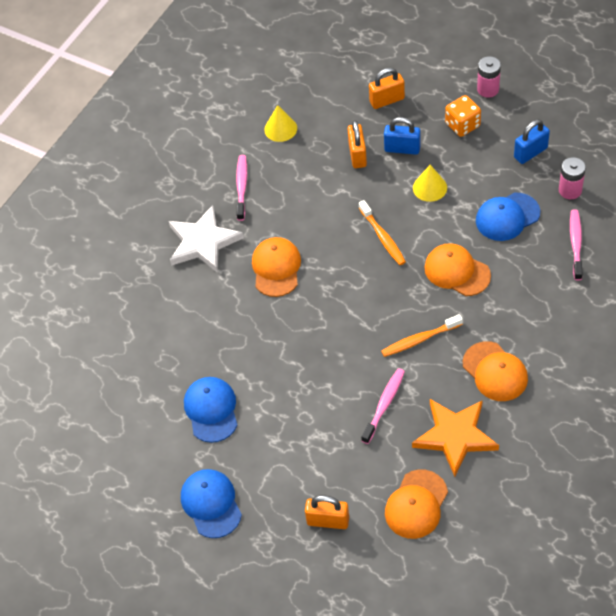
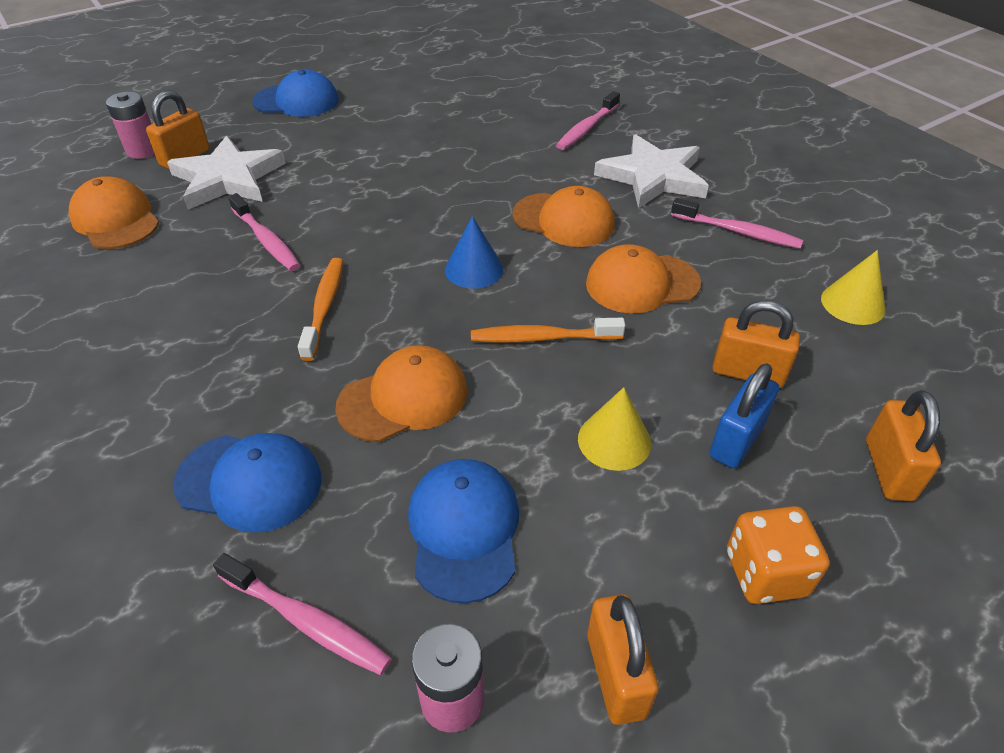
camera: 110 degrees right, 10 degrees down
(157, 299) = (586, 128): none -> pink toothbrush
(211, 410) = (402, 125): blue cap -> blue cap (249, 482)
(336, 473) = (228, 178): none -> white star
(347, 289) = (474, 269): none -> blue cone
(455, 436) = (150, 283): orange star -> none
(488, 89) = (877, 690): pink battery -> pink battery (143, 150)
(495, 372) = (188, 363): orange cap -> orange cap (641, 283)
(530, 153) = (616, 675): blue padlock -> orange padlock

